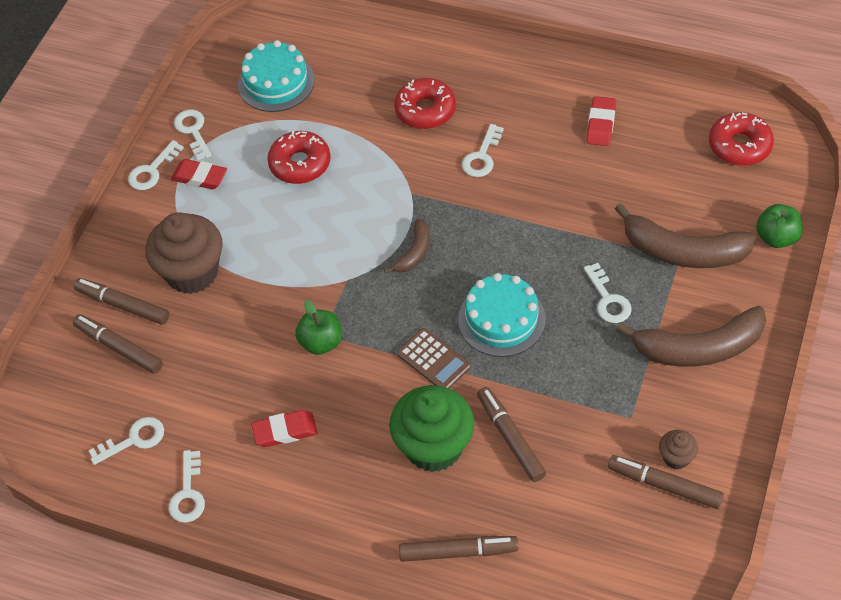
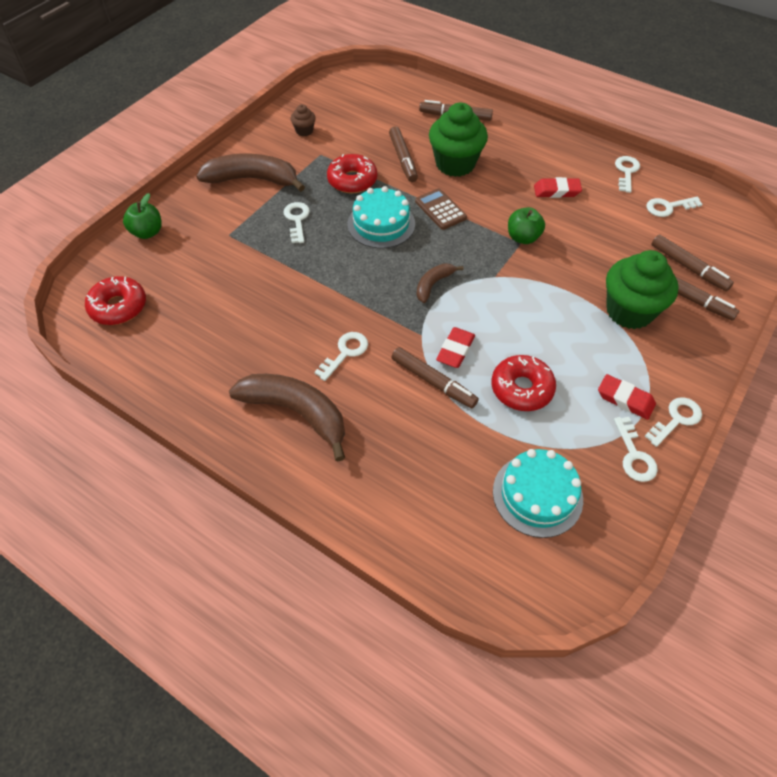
camera: 170 degrees left, 0 degrees up
(192, 272) = (629, 311): brown cupcake -> green cupcake
(425, 110) = (382, 415): red donut -> red donut (352, 180)
(600, 124) = (222, 356): red eraser -> red eraser (455, 350)
(664, 485) = (319, 121): brown marker -> brown marker (433, 382)
(683, 251) = (222, 238): brown banana -> brown banana (296, 412)

